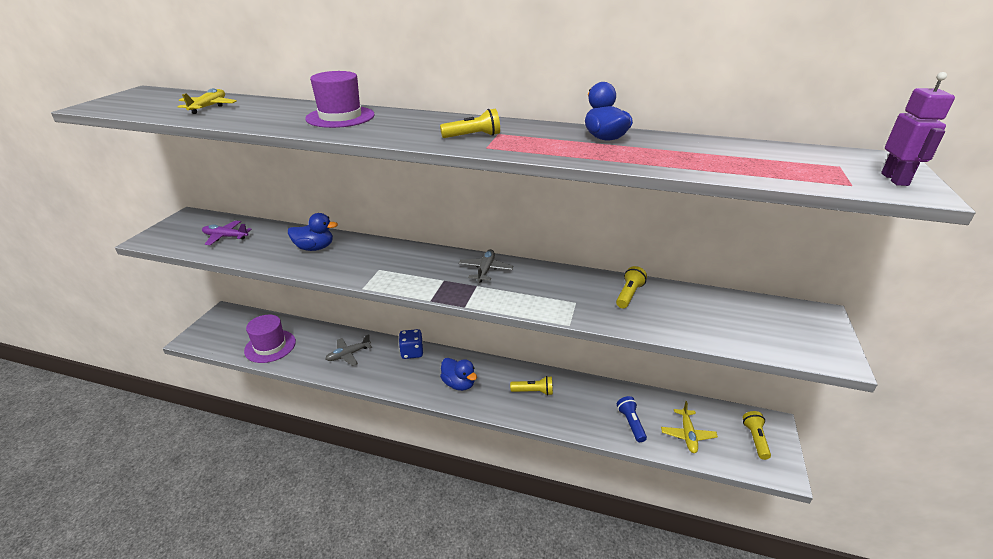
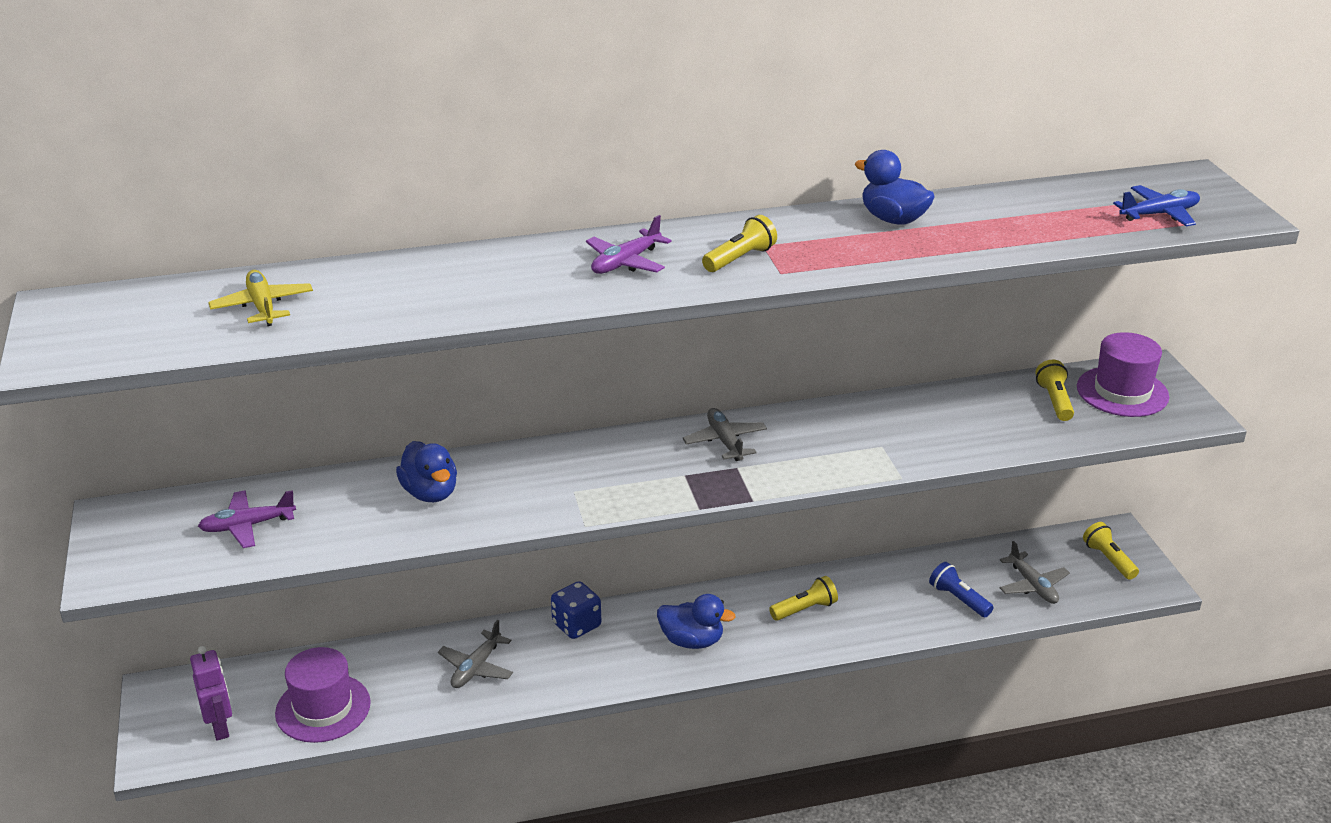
camera: 30 degrees left, 0 degrees up
(315, 248) = (430, 493): blue duck -> blue duck turned 90 degrees clockwise
(340, 117) = (509, 272): purple hat -> purple hat (1122, 392)
(406, 125) = (625, 262): none -> purple plane
(629, 295) = (934, 414): yellow flashlight -> yellow flashlight (1054, 401)
(687, 435) = (1033, 585): yellow plane -> grey plane
(830, 174) = (1159, 214): none -> blue plane
(895, 179) = (1216, 205): purple robot -> purple robot (220, 728)

